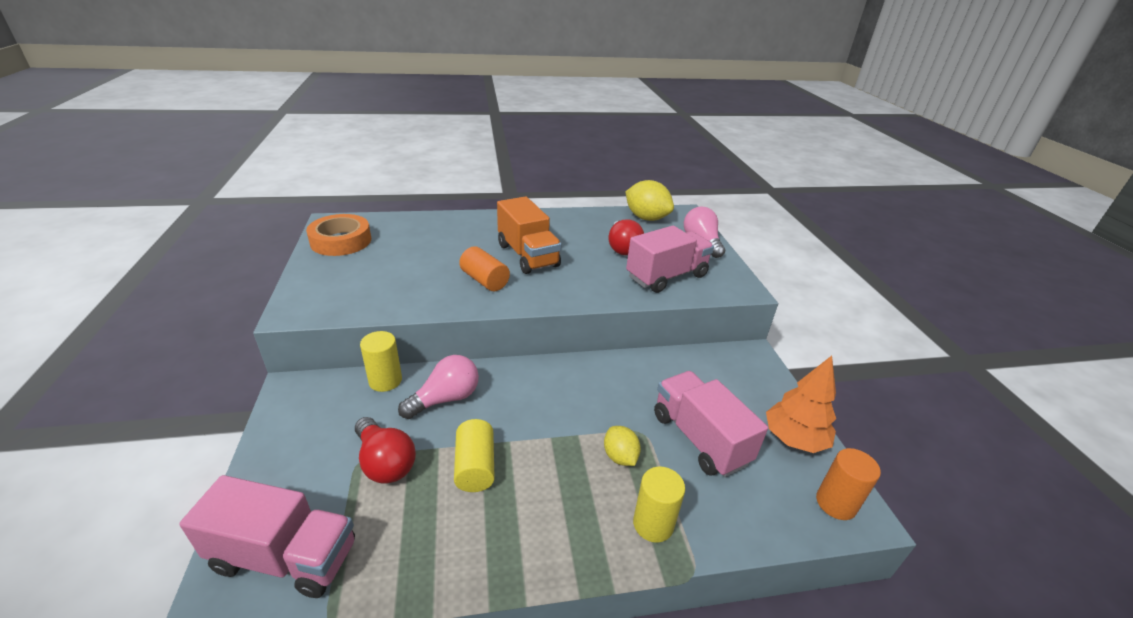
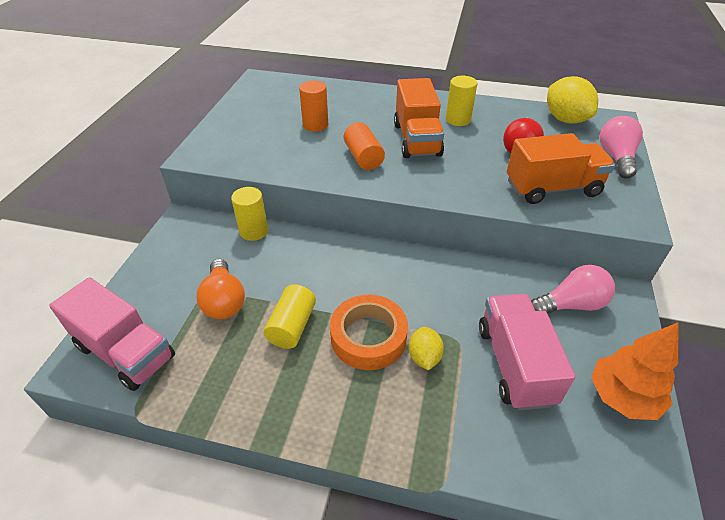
camera: 25 degrees right, 10 degrees up
(341, 241) = (259, 98): orange tape -> orange tape (368, 337)
(385, 462) = (224, 301): red light bulb -> orange light bulb
(446, 399) = (295, 260): pink light bulb -> pink light bulb (571, 304)
(653, 524) = (424, 429): yellow cylinder -> yellow cylinder (458, 120)
(666, 276) = (552, 188): pink truck -> orange truck
(835, 503) = (634, 478): orange cylinder -> orange cylinder (315, 125)

